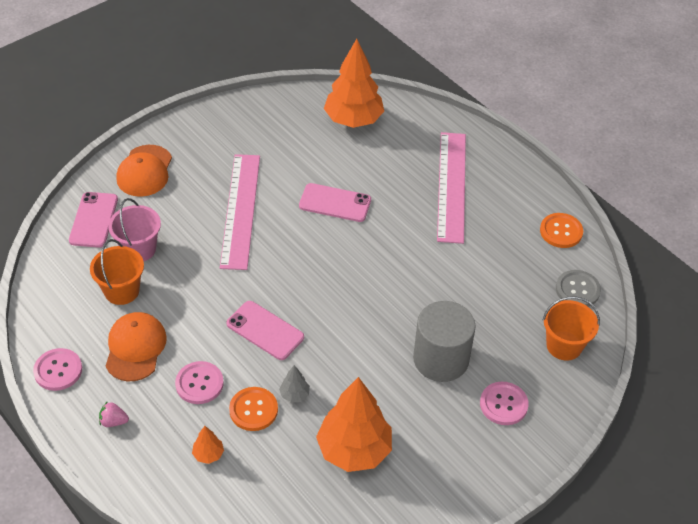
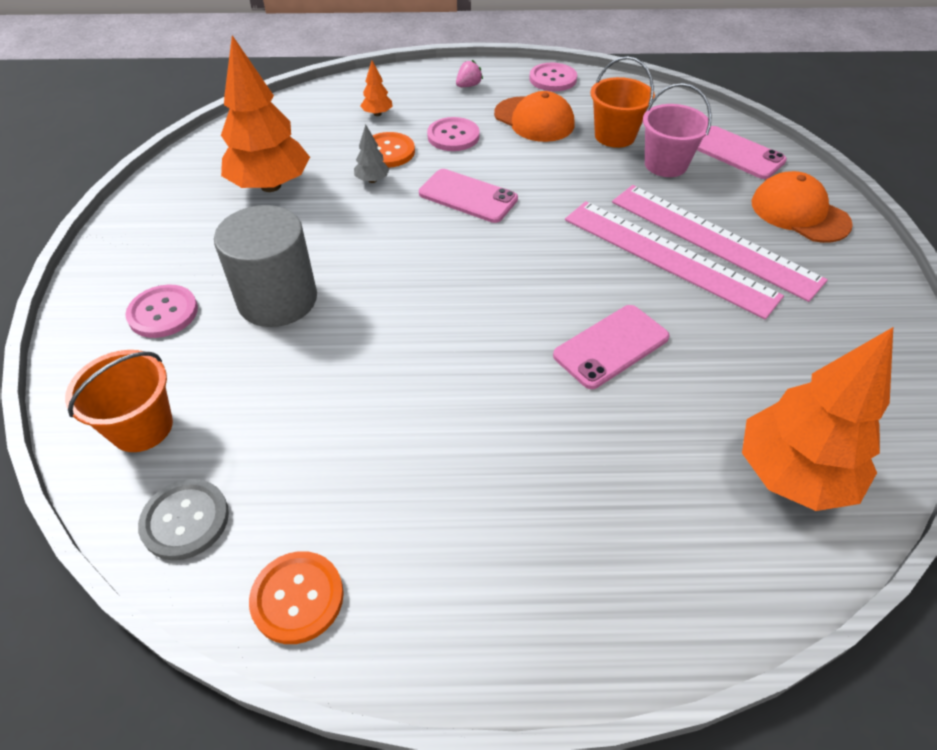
camera: 130 degrees right, 0 degrees up
(265, 330) = (468, 196): pink phone -> pink phone turned 45 degrees clockwise
(451, 186) = (533, 508): pink ruler -> pink ruler (713, 239)

